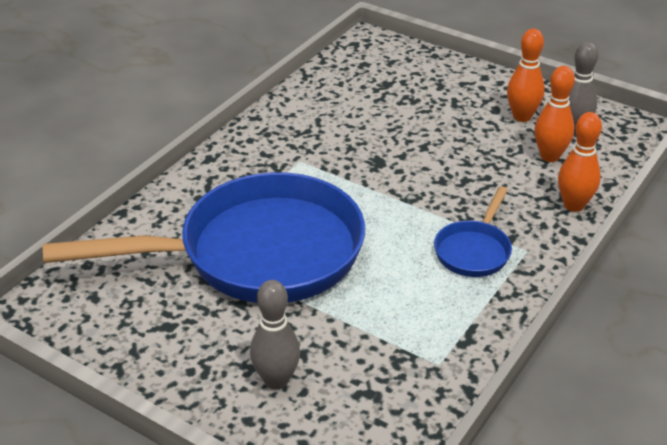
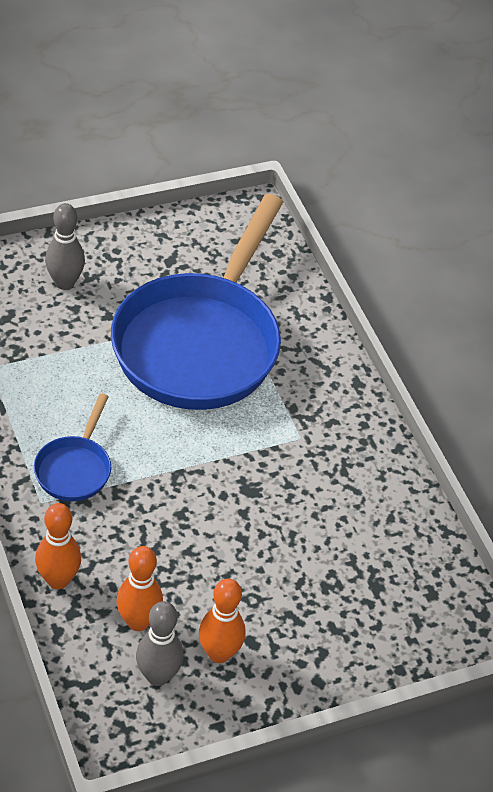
camera: 120 degrees right, 10 degrees up
(474, 250) = (75, 468): blue pan -> blue pan turned 135 degrees counterclockwise

